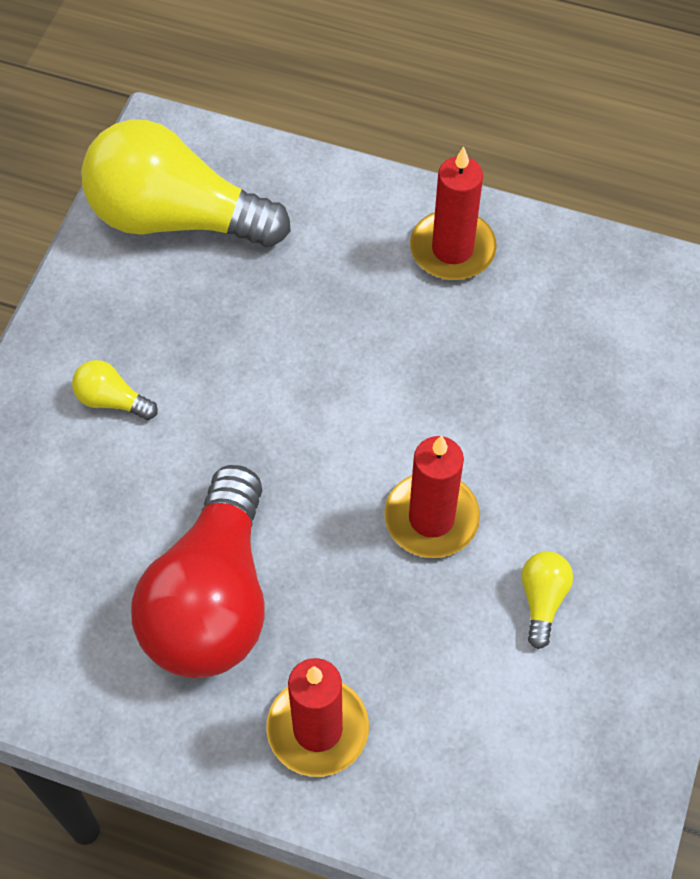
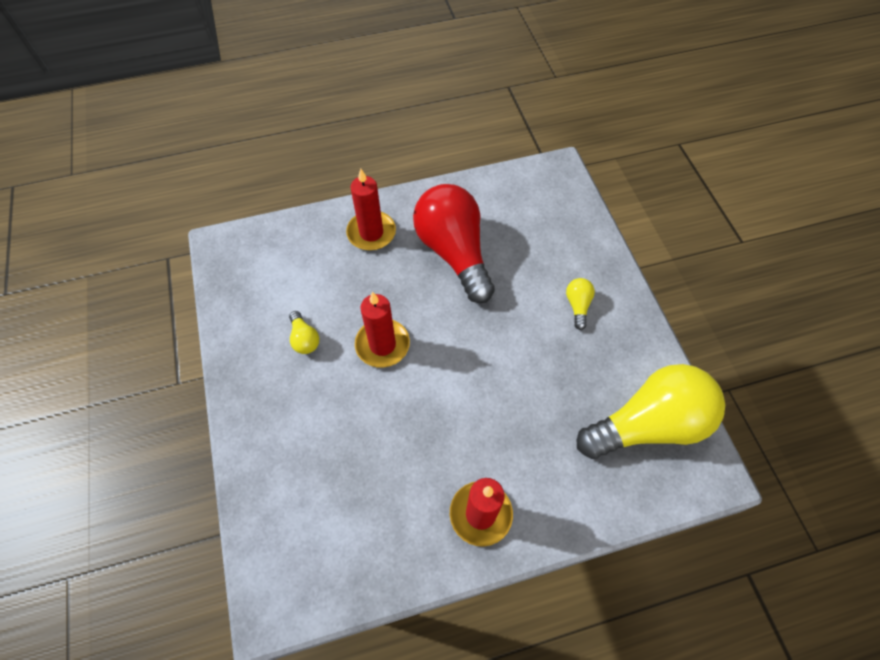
camera: 145 degrees right, 0 degrees up
(112, 400) = (577, 305): yellow light bulb -> yellow light bulb turned 75 degrees counterclockwise

